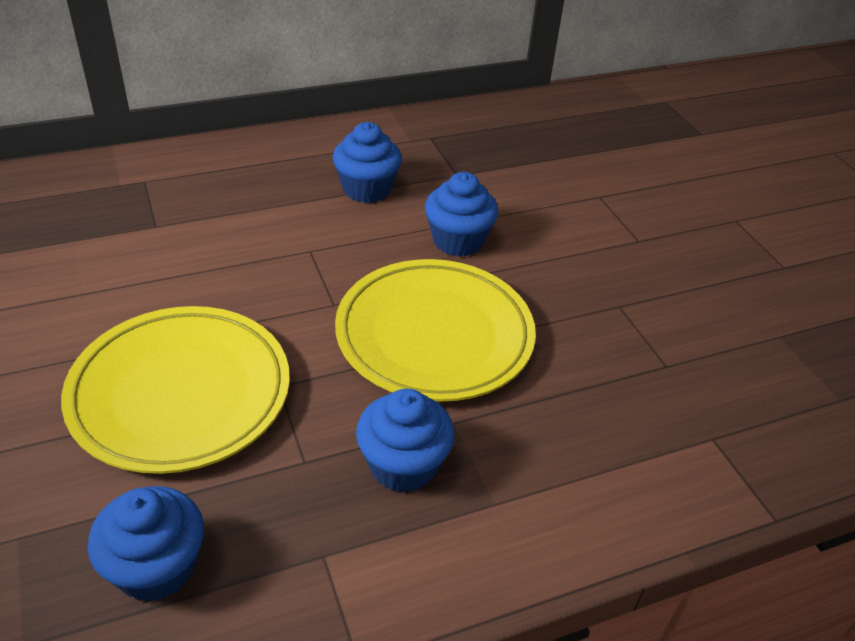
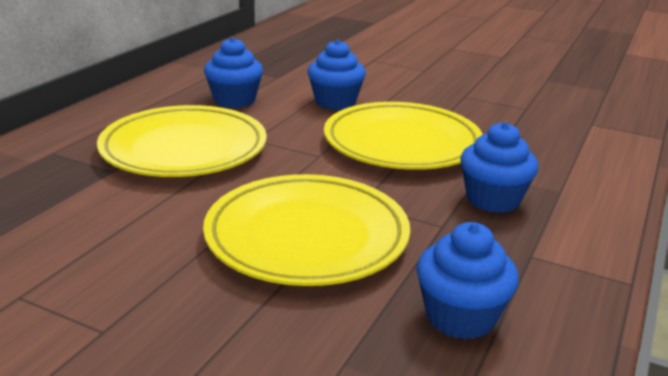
camera: 40 degrees left, 15 degrees down
(238, 231) = (184, 149): none -> yellow plate

